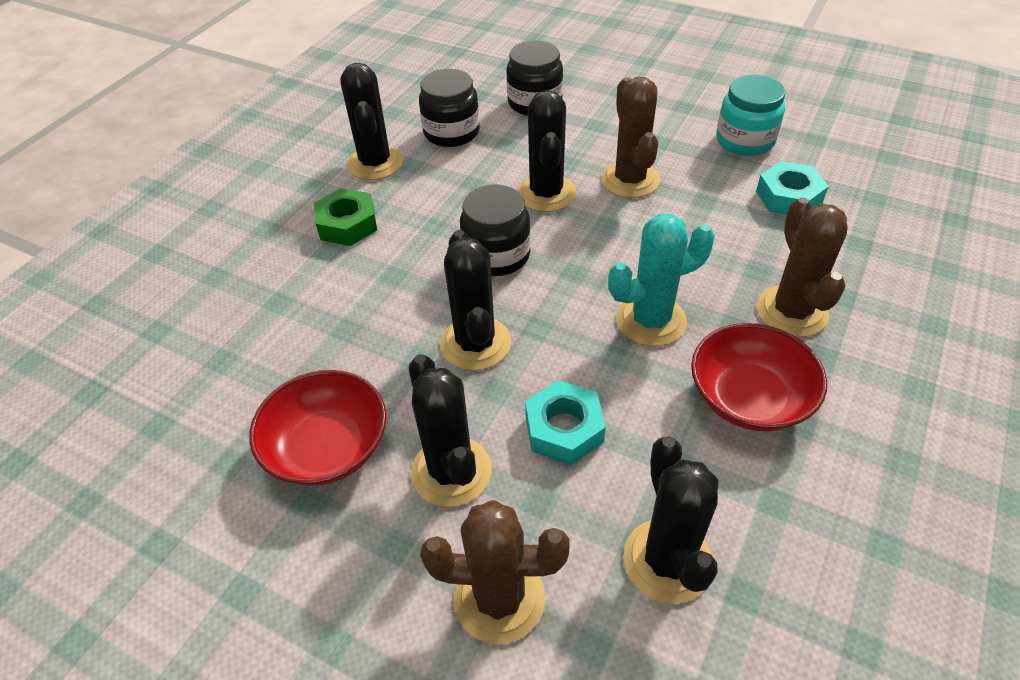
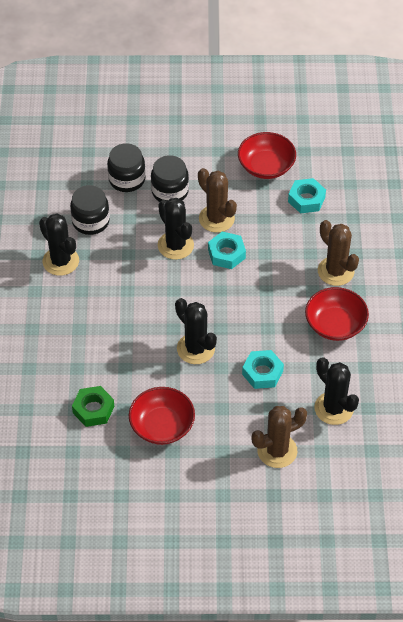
camera: 30 degrees left, 5 degrees up
(347, 224) = (77, 308): green nut -> green nut (93, 409)
(451, 471) = (225, 412): black cactus -> none
(496, 255) = (174, 295): black jar -> black jar (170, 191)
(616, 227) = (226, 254): none -> turquoise nut
(650, 320) = (272, 302): turquoise cactus -> none
(745, 140) = (266, 166): turquoise jar -> red bowl

